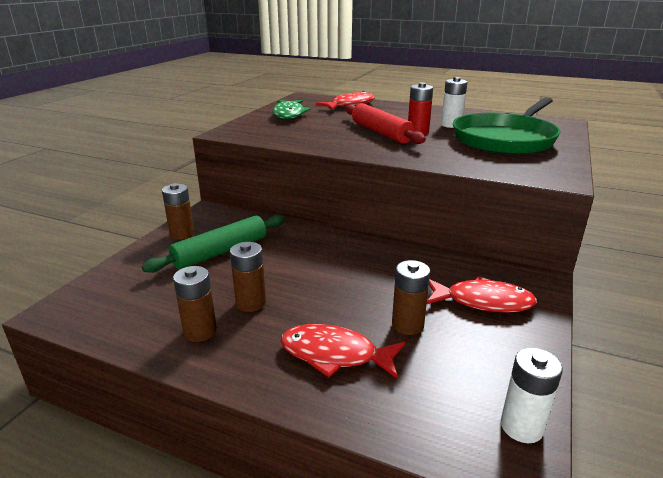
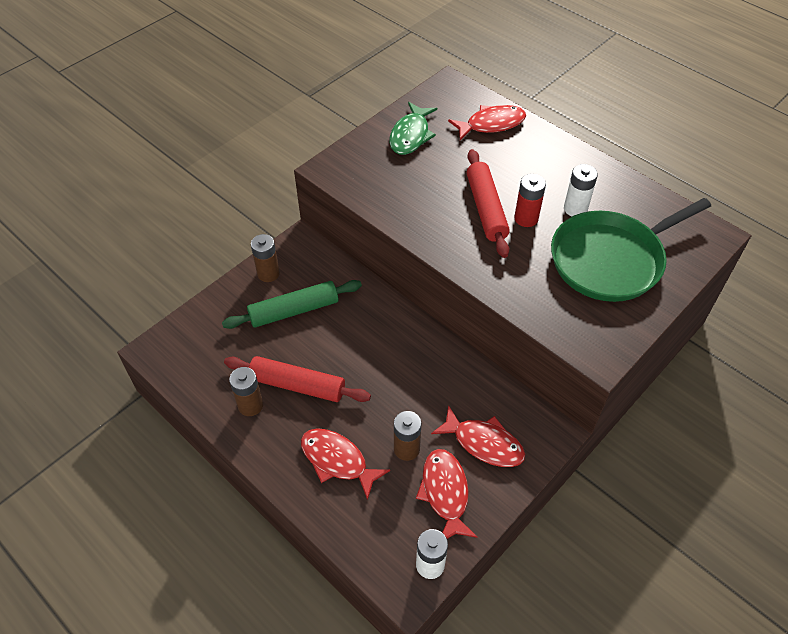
camera: 20 degrees right, 25 degrees up
(251, 303) = (297, 385): brown battery -> red rolling pin
(479, 351) = (445, 493): none -> red fish

